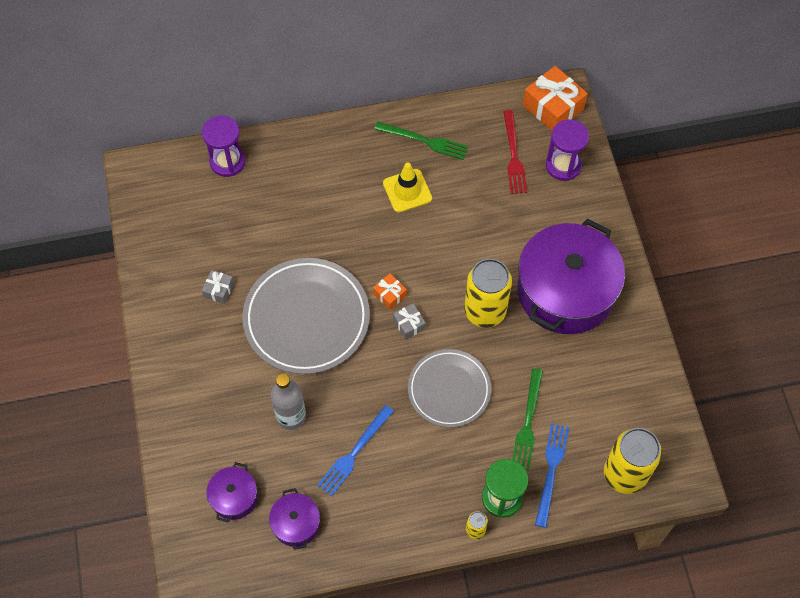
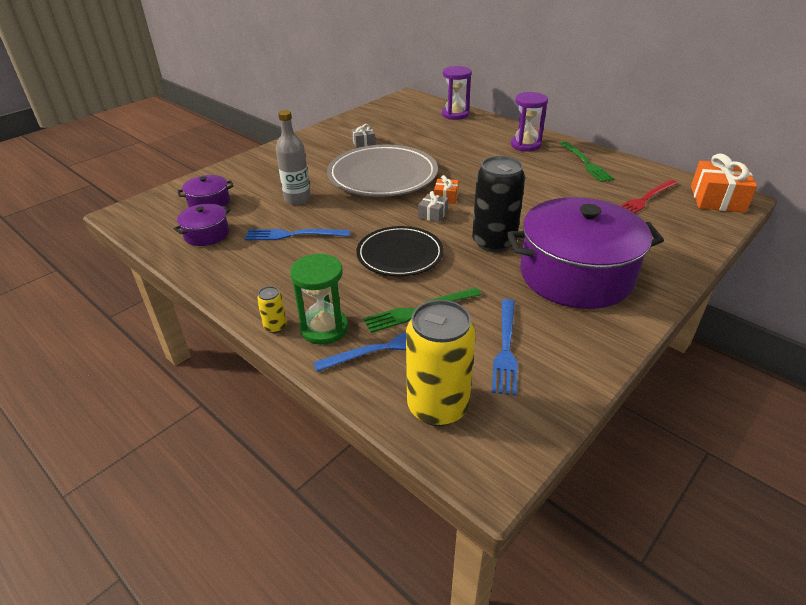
camera: 55 degrees right, 25 degrees down
(407, 191) = (537, 172): yellow traffic cone -> none
(449, 389) = (400, 255): grey plate -> black plate
(485, 311) = (494, 242): yellow can -> black can
(563, 165) = (681, 224): purple hourglass -> purple hourglass (525, 145)
(604, 397) = (505, 348): none -> blue fork

